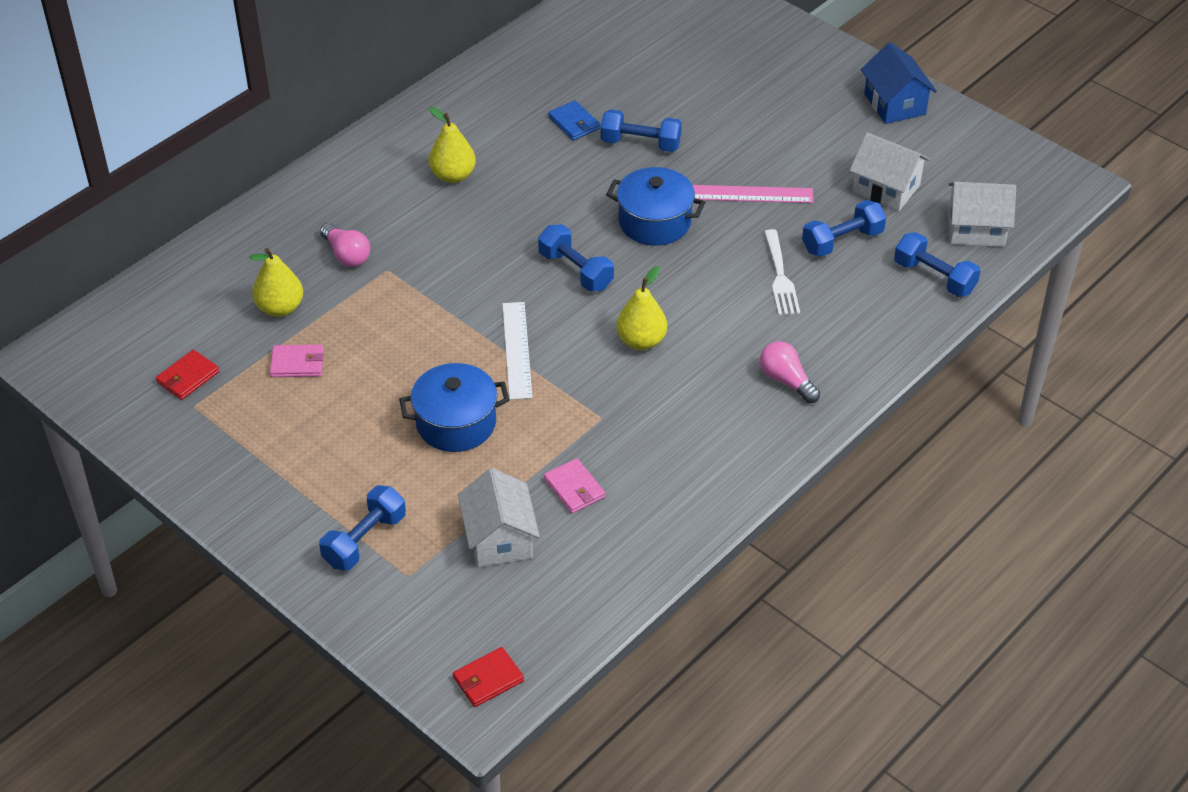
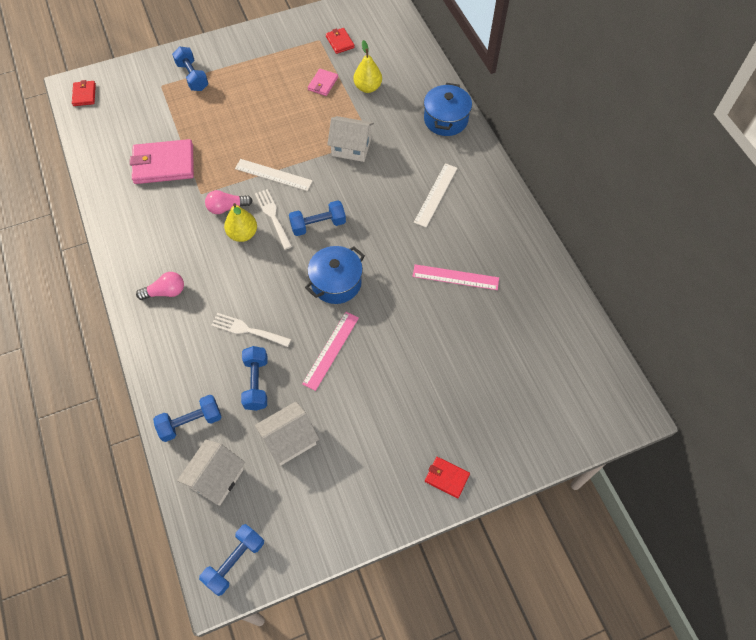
camera: 115 degrees right, 15 degrees up
(346, 255) = (393, 125): pink light bulb -> pink light bulb (227, 207)
(453, 175) = (436, 195): yellow pear -> white ruler
(456, 423) = (240, 132): blue pot -> blue pot (446, 119)
(499, 538) = (156, 124): white house -> white house (351, 147)
(574, 123) = (455, 277): blue wallet -> pink ruler
(574, 488) = (163, 164): pink wallet -> pink wallet, size x1.96
(591, 321) = (273, 217): none -> white fork
(640, 144) = (415, 307): blue dumbbell -> blue dumbbell (234, 561)
(830, 62) = (446, 478): none -> red wallet
(895, 104) = (375, 500): blue house -> none

